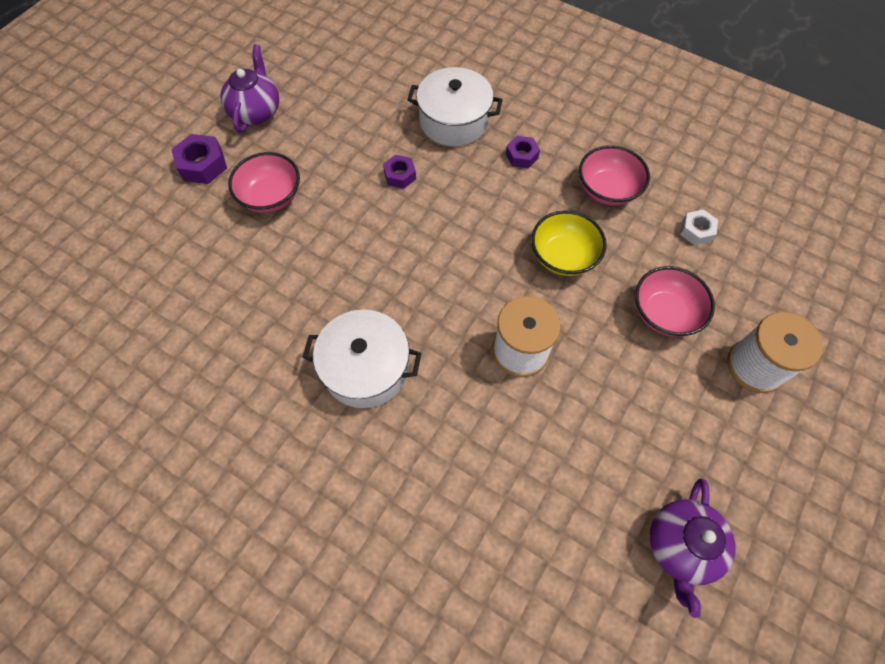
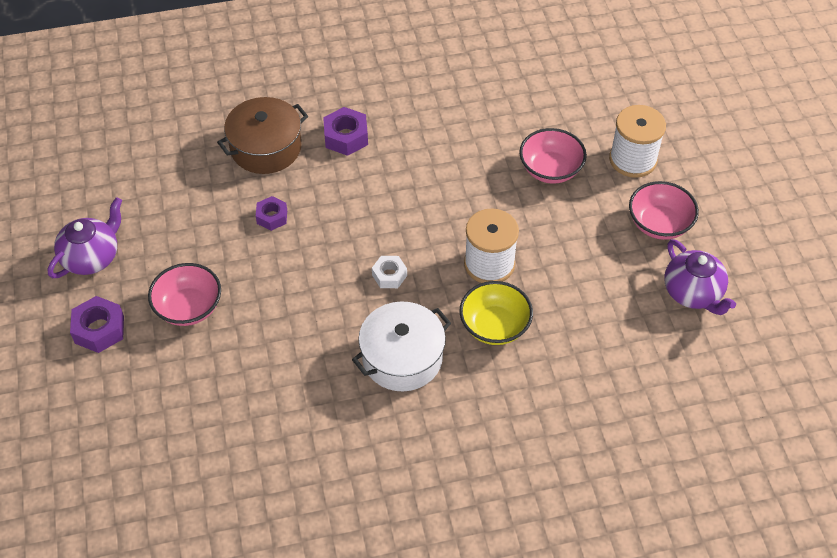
camera: 45 degrees left, 10 degrees down
(256, 111) = (92, 257): purple teapot -> purple teapot turned 75 degrees clockwise
(454, 121) = (266, 148): white pot -> brown pot
(521, 156) = (346, 137): purple nut -> purple nut, size x1.51
(563, 256) = (450, 183): yellow bowl -> yellow bowl (494, 326)
(607, 190) = (431, 117): pink bowl -> pink bowl (659, 224)
(696, 231) = (516, 102): white nut -> white nut (389, 275)

